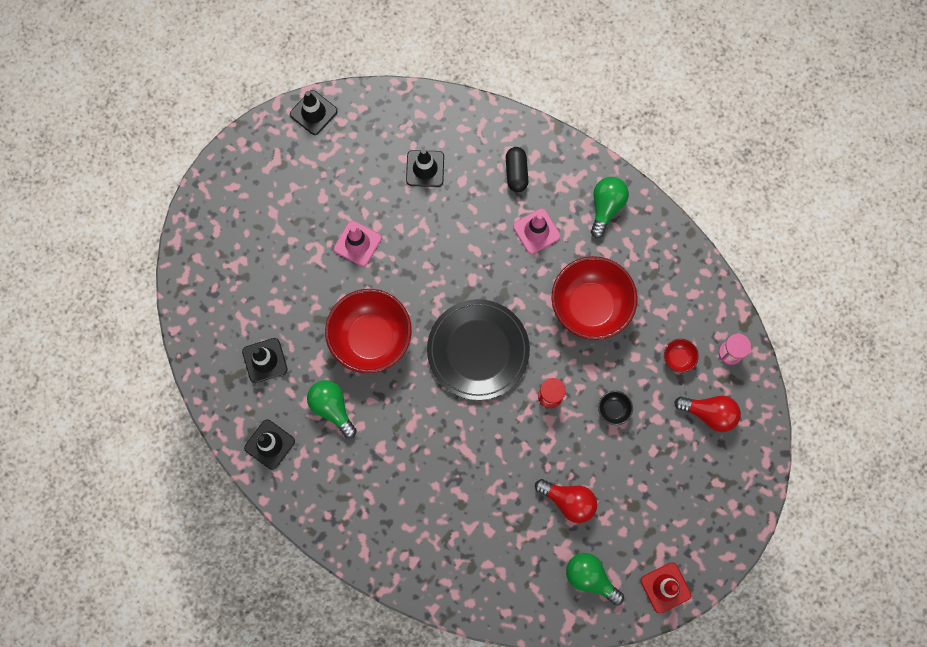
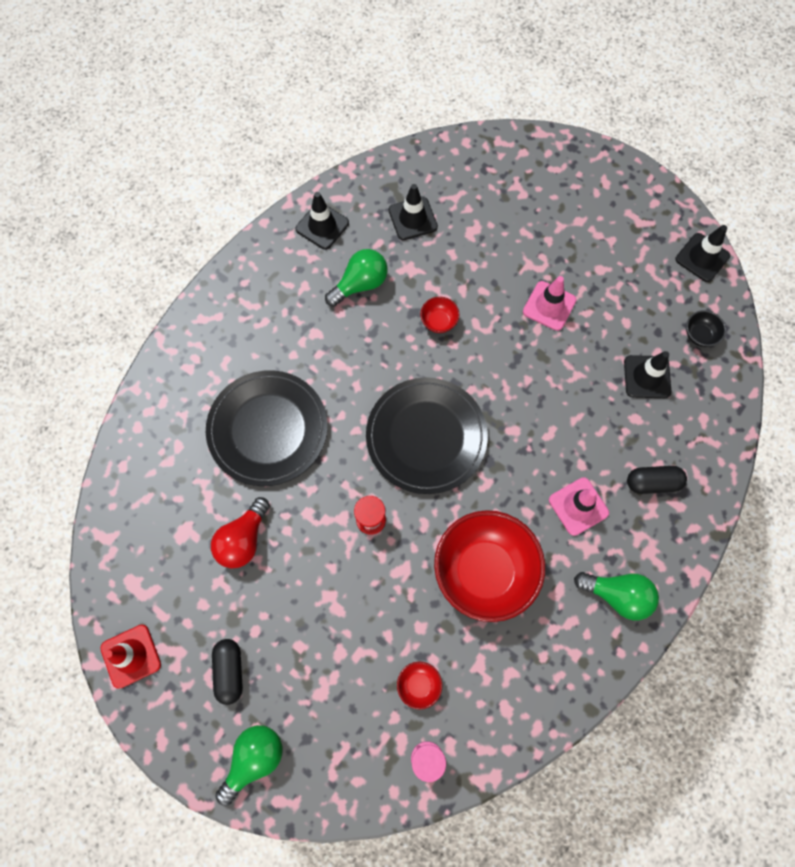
camera: 90 degrees right, 5 degrees down
(371, 338) = (439, 321): red bowl -> red bowl, size x0.41
(471, 486) = (267, 429): none -> black plate
(590, 577) = (152, 563): green light bulb -> green light bulb (254, 759)
(613, 410) = (352, 597): black bowl -> black bowl (699, 335)
(674, 505) = (230, 671): none -> black capsule
(709, 413) = (345, 724): red light bulb -> none

